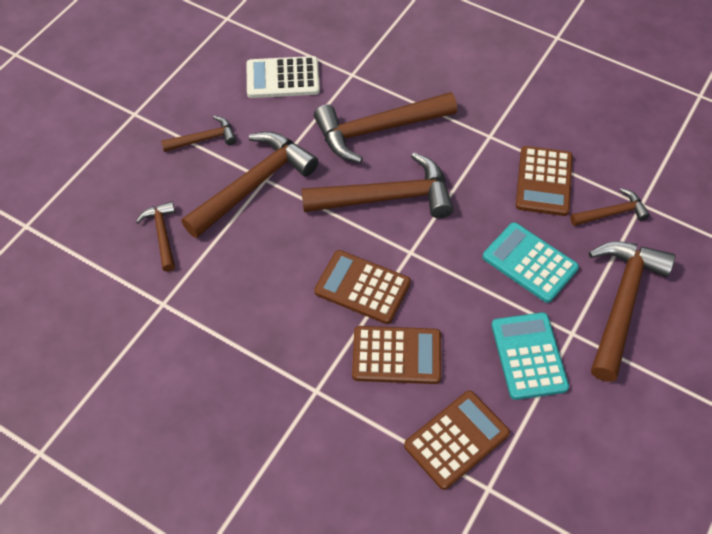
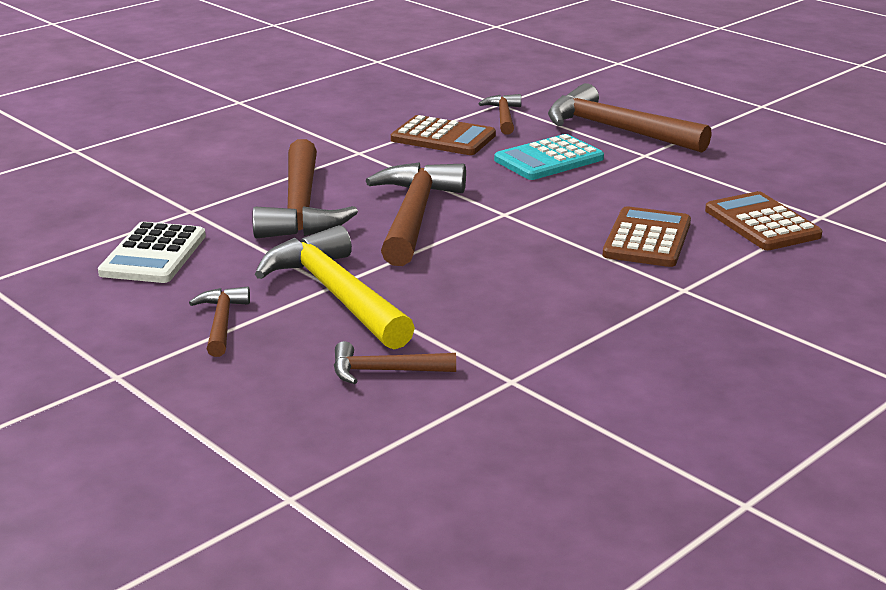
camera: 75 degrees left, 30 degrees down
(254, 184) = (336, 294): brown hammer -> yellow hammer
(362, 287) = (543, 246): brown calculator -> none
(528, 356) = (667, 177): turquoise calculator -> none

